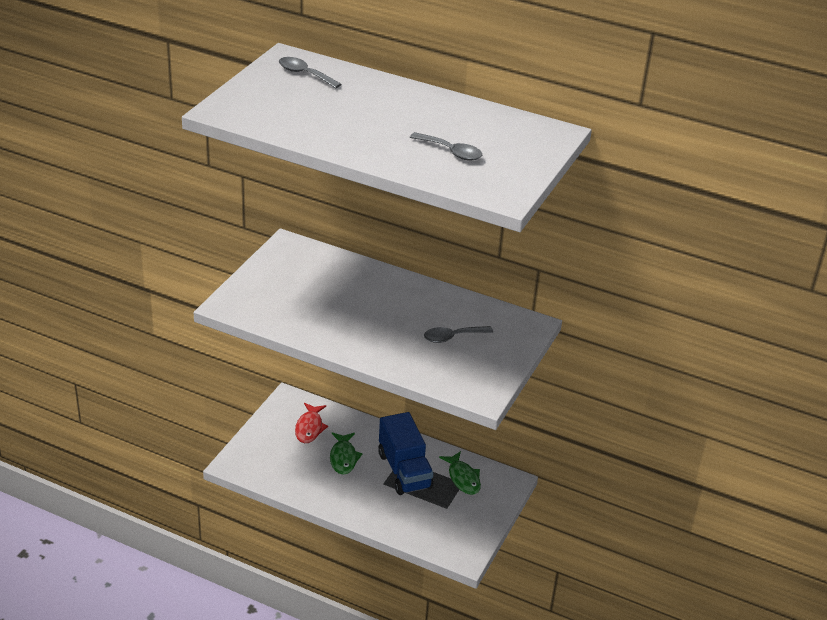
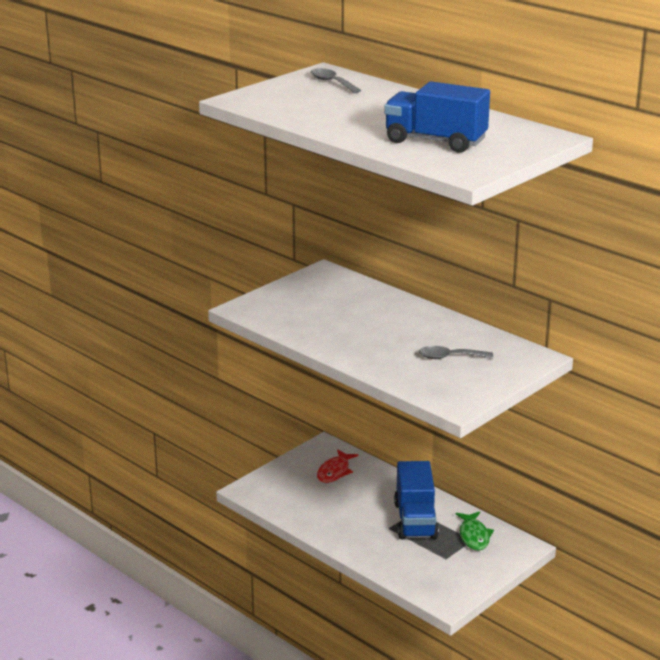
camera: 20 degrees right, 10 degrees down
(343, 458) = (358, 501): green fish -> none
(451, 152) = (435, 141): grey spoon -> blue truck

